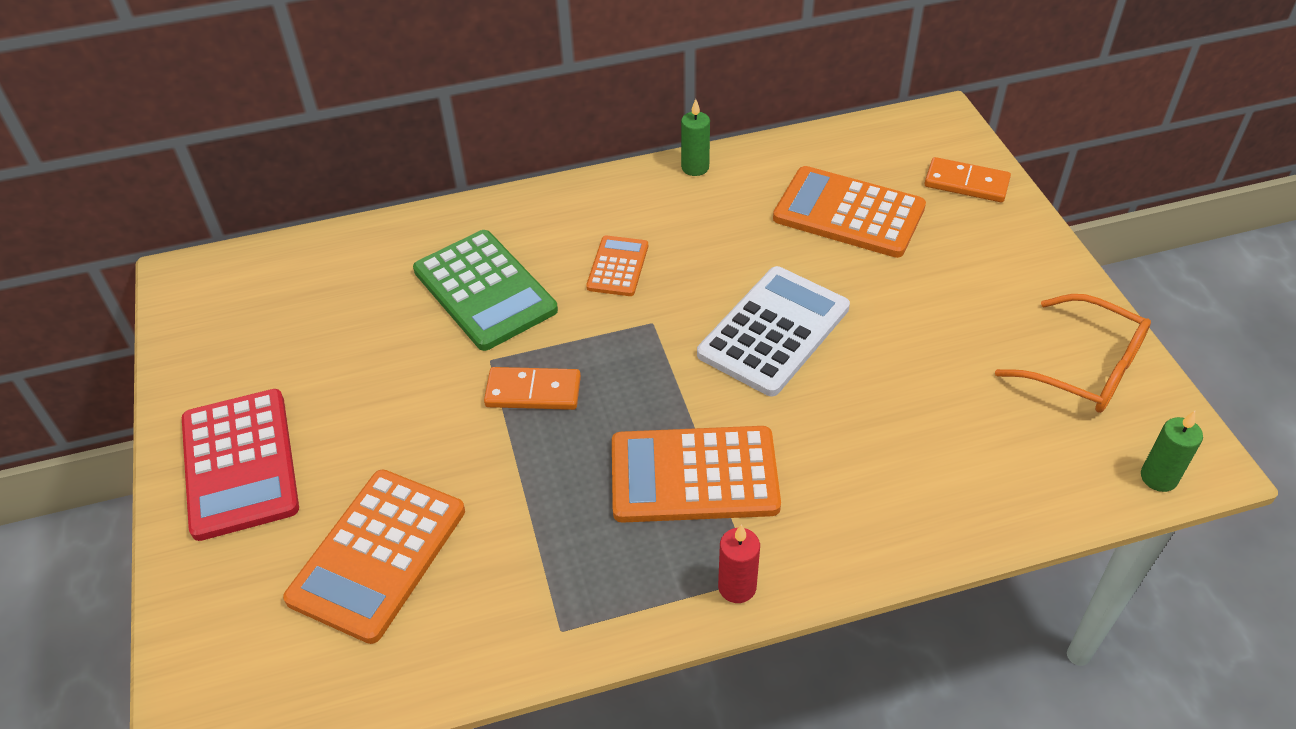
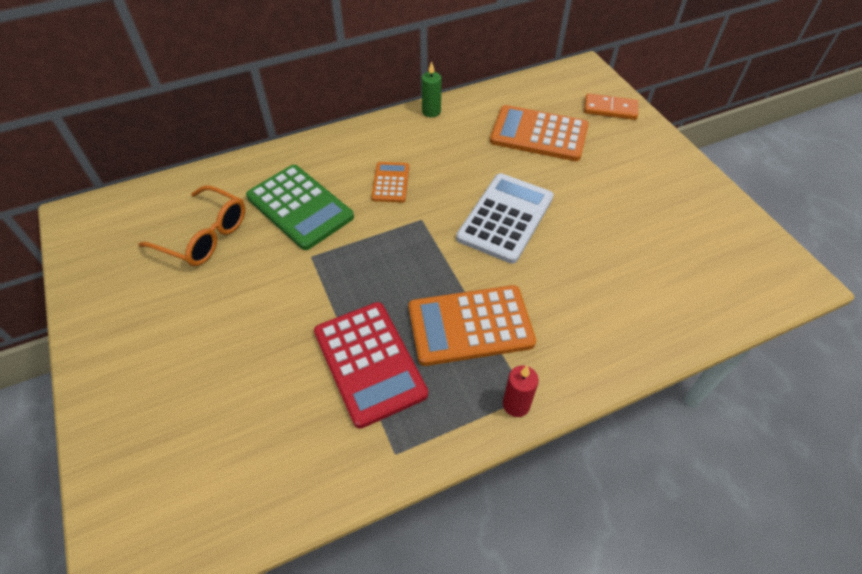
camera: 10 degrees left, 5 degrees up
(240, 464) = (134, 352): red calculator -> red calculator (369, 363)
(378, 554) = (249, 411): orange calculator -> none
(533, 392) = (346, 276): orange domino -> none
(1085, 368) = (714, 224): orange glasses -> orange glasses (205, 236)
(1158, 477) = (779, 294): green candle -> none

